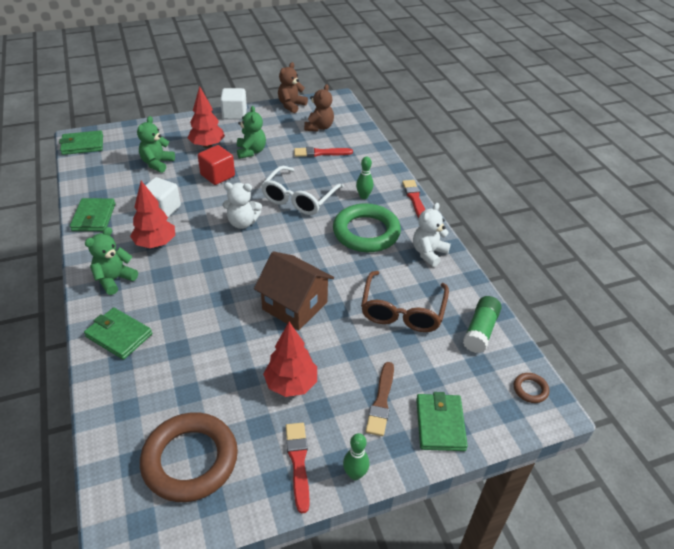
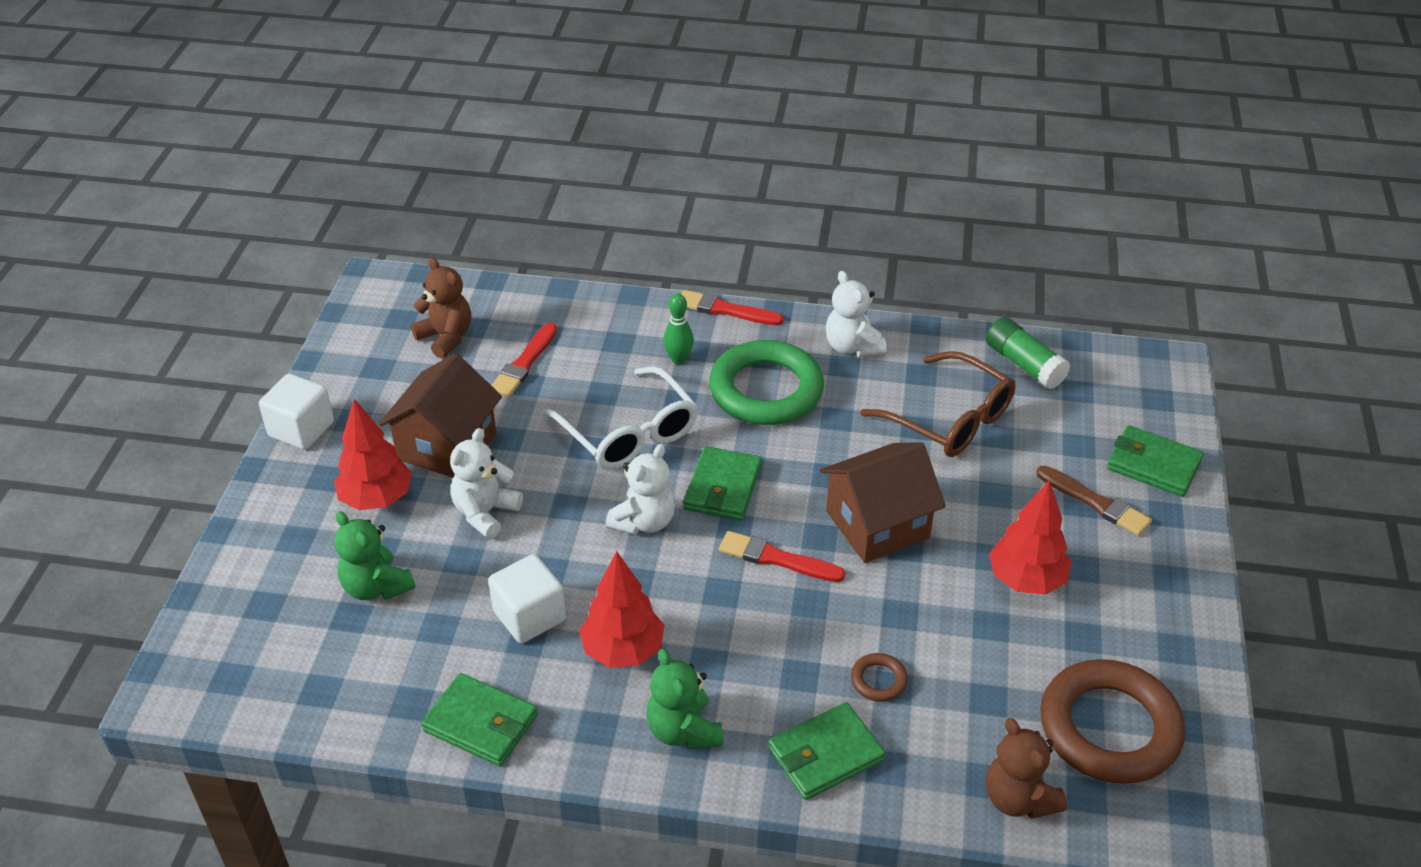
camera: 60 degrees left, 0 degrees up
(82, 145) = (206, 690): green wallet -> green wallet (722, 487)
(217, 175) = (485, 513): red cube -> white teddy bear
(251, 151) = (447, 446): green teddy bear -> brown house
(291, 105) = (343, 346): brown teddy bear -> brown teddy bear (1018, 798)
(298, 462) = (1157, 617): red brush -> red brush (776, 558)
(355, 474) = (1195, 570): green bowling pin -> none
(530, 389) = (1136, 367): brown ring -> brown ring (878, 680)

